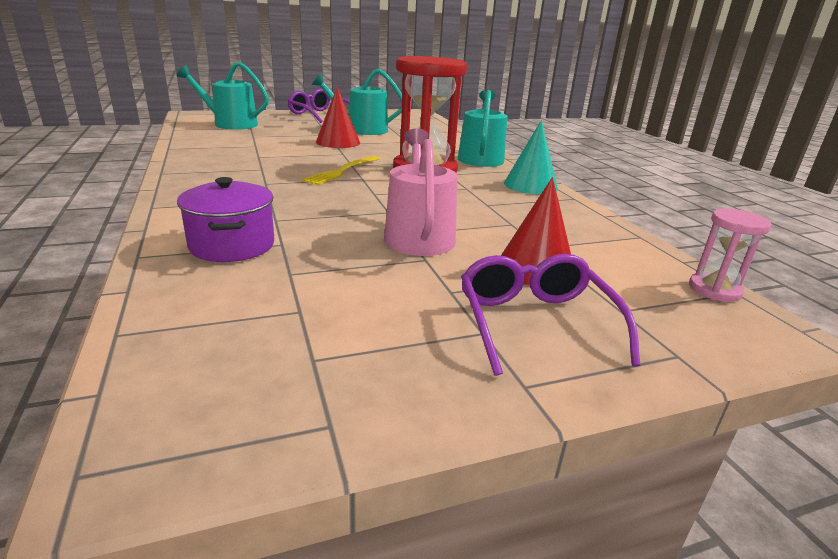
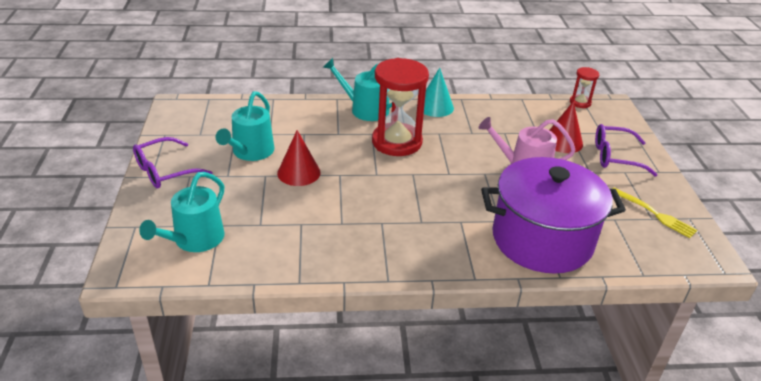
camera: 75 degrees left, 10 degrees up
(232, 245) = (542, 239): purple pot -> purple pot, size x2.01
(342, 171) = (394, 181): yellow fork -> yellow fork (654, 214)
(714, 290) = (580, 102): pink hourglass -> red hourglass

